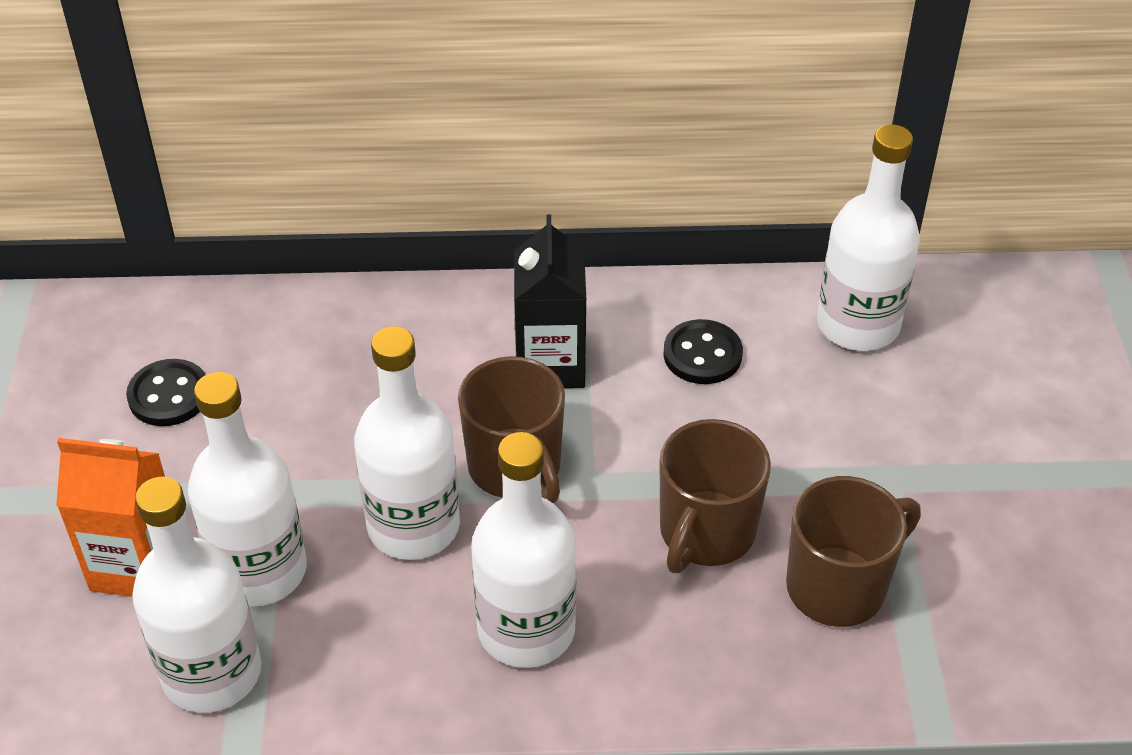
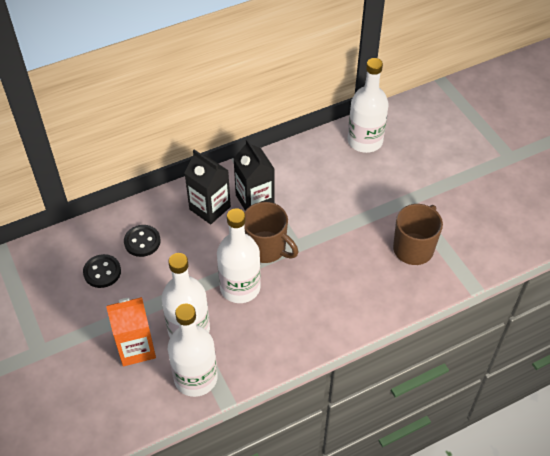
camera: 25 degrees left, 5 degrees up
(450, 348) = (210, 208): none -> black carton
(526, 629) = (308, 311): white bottle -> none
(702, 354) = (312, 175): black button -> black button (142, 242)
(705, 533) = (354, 246): brown mug -> none

